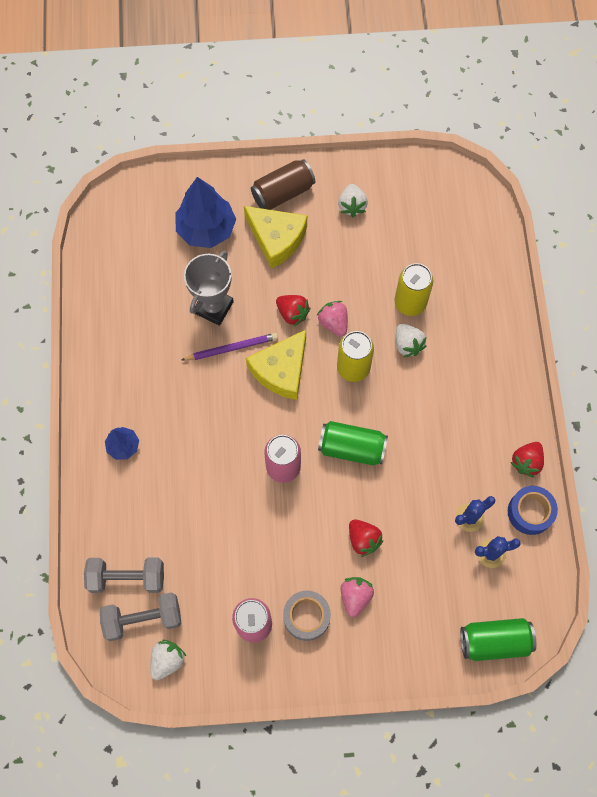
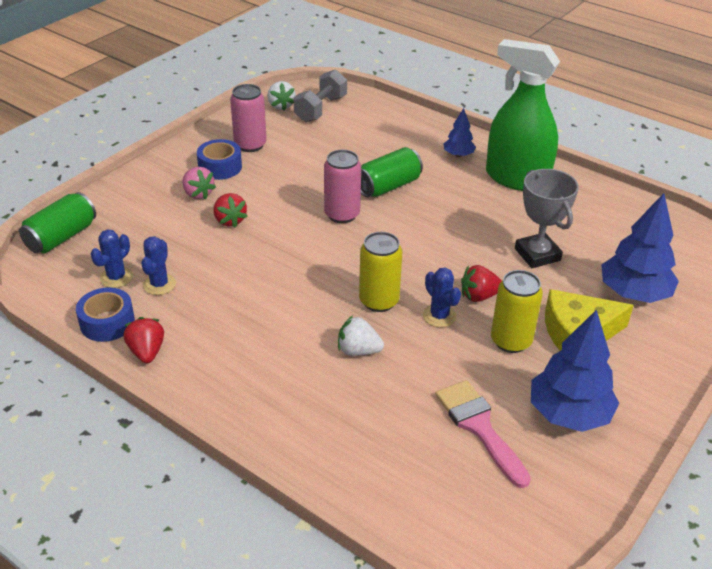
camera: 130 degrees right, 30 degrees down
(123, 381) = (516, 178): none -> green spray bottle
(127, 578) = (357, 115): grey dumbbell -> none
(231, 348) = (483, 243): purple pencil -> none
(281, 370) = (429, 259): yellow cheese -> none
(283, 193) = (635, 370): brown can -> none
(306, 617) = (220, 167): grey tape -> blue tape
(333, 323) = (439, 316): pink strawberry -> blue cactus
(351, 448) = (308, 257): green can -> green can (388, 186)
(352, 206) = (569, 414): white strawberry -> blue tree
(363, 540) = (230, 220): red strawberry -> red strawberry turned 120 degrees counterclockwise
(404, 242) = (479, 427): none -> pink brush
(410, 303) = (401, 382): yellow can -> yellow can (511, 341)

